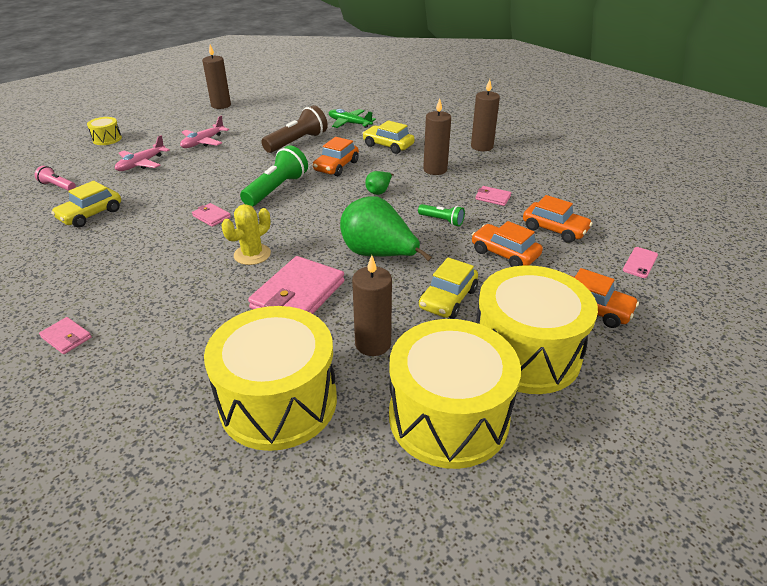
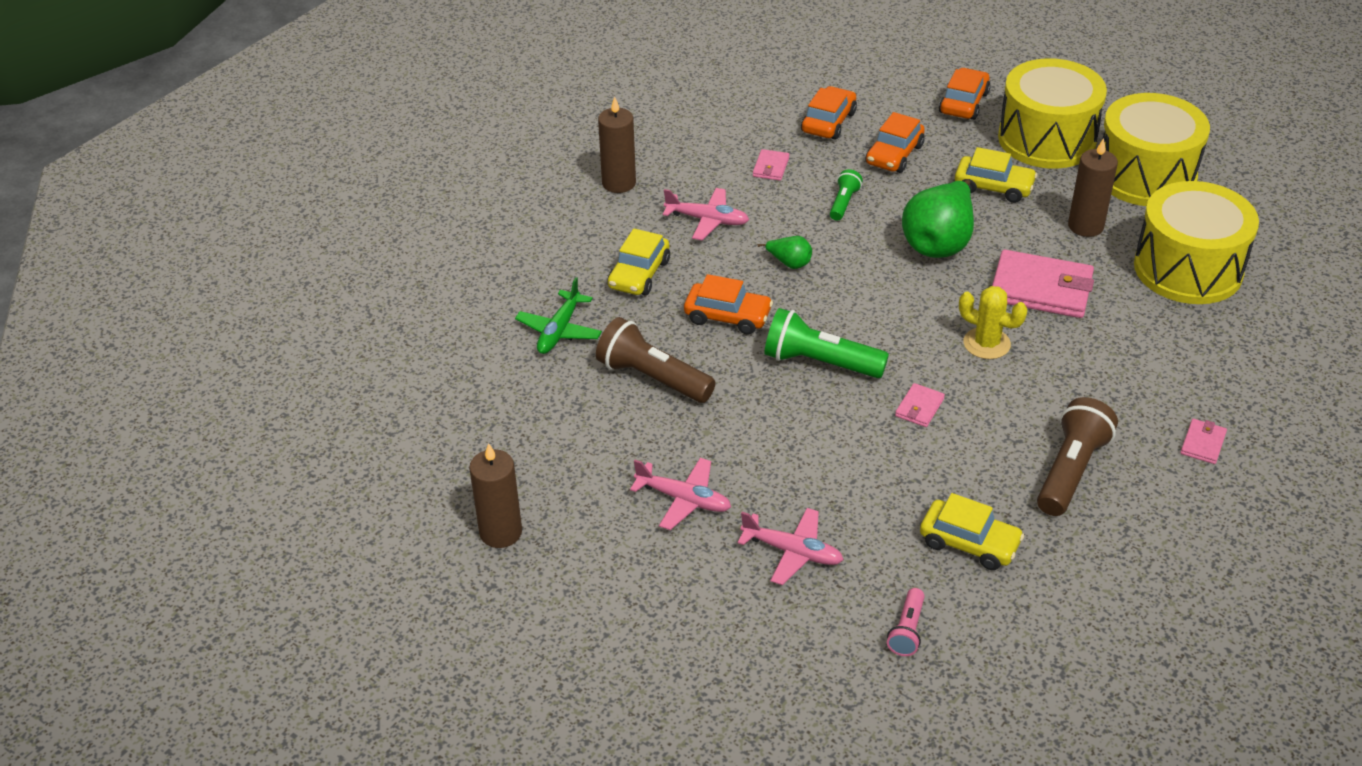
camera: 100 degrees left, 5 degrees up
(105, 264) = (1071, 471): none -> brown flashlight
(107, 139) = (707, 651): yellow drum -> none
(435, 169) = (707, 220): brown candle -> pink plane
(640, 263) = (871, 72): pink phone -> none

